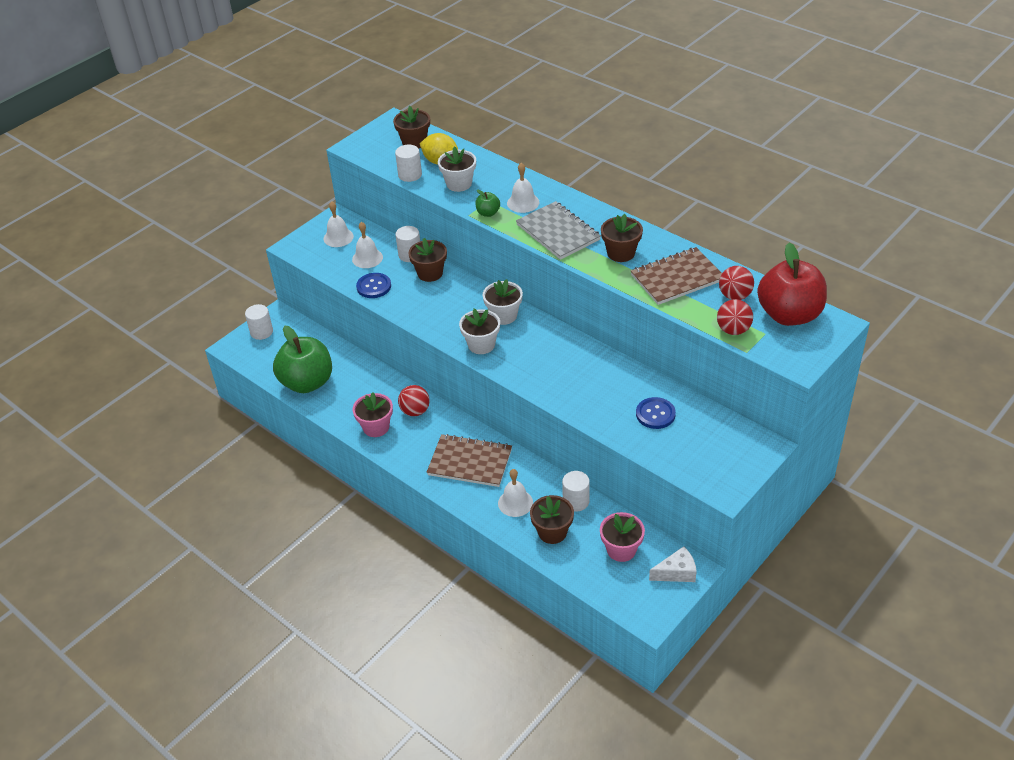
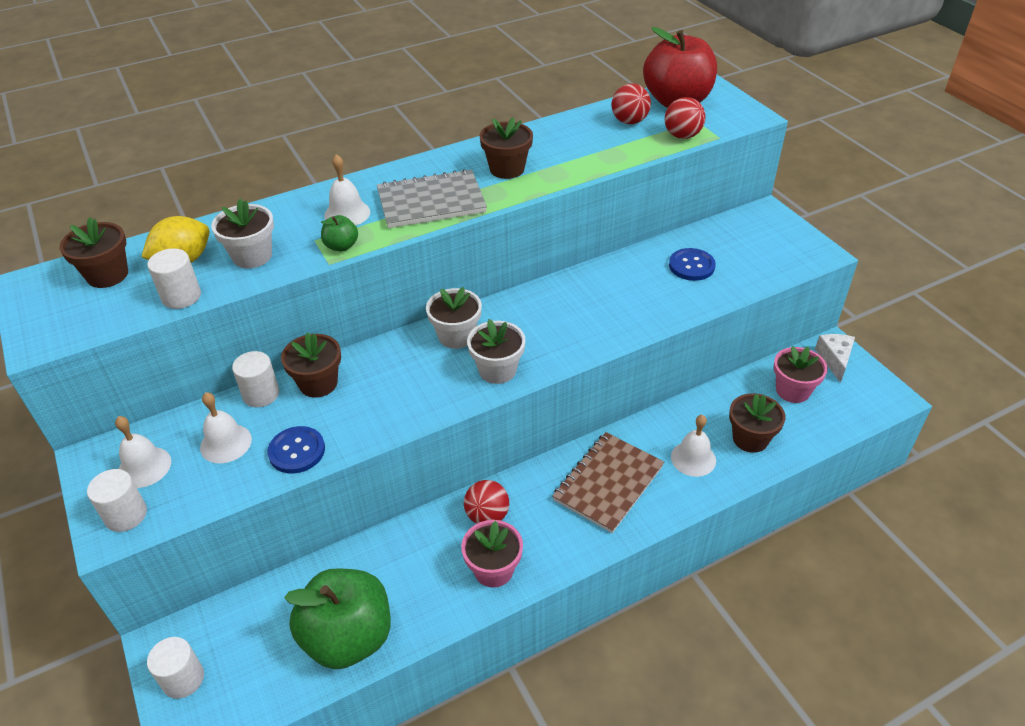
camera: 70 degrees left, 0 degrees up
(576, 501) = (710, 405): white cylinder -> white cylinder (126, 515)
(677, 278) = (577, 146): brown notebook -> none

